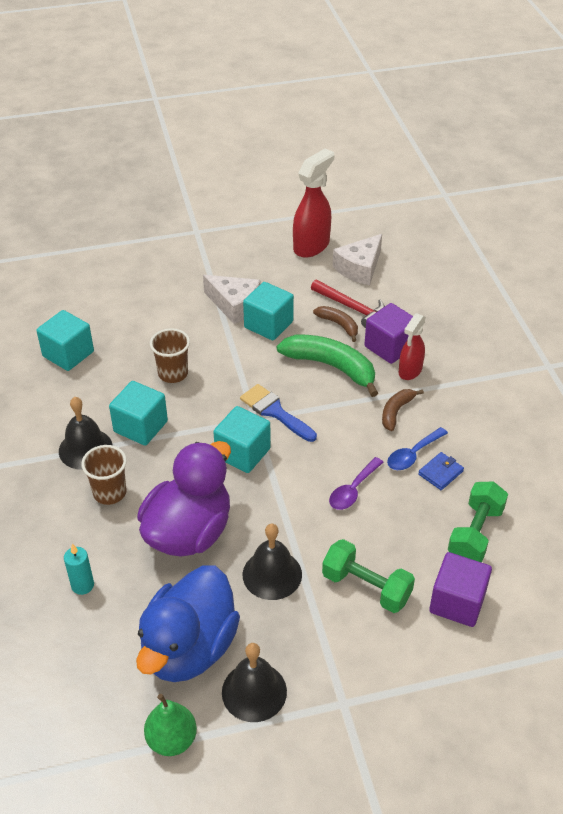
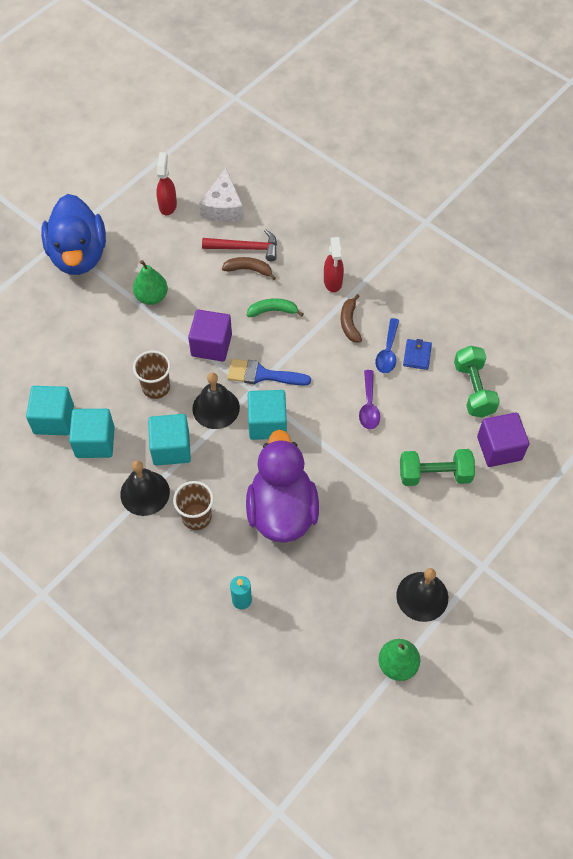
camera: 35 degrees left, 15 degrees up
(189, 648) = (355, 595): blue duck -> blue duck (78, 255)
(234, 305) = (151, 297): white cheese -> green pear
(268, 324) = (194, 300): turquoise cube -> turquoise cube (95, 442)
(272, 574) = (366, 505): black bell -> black bell (216, 408)
(312, 246) = (168, 205): red spray bottle -> red spray bottle, size x0.63
(331, 367) = (273, 311): green banana -> green banana, size x0.54
(389, 347) = (302, 268): purple cube -> purple cube (211, 345)

